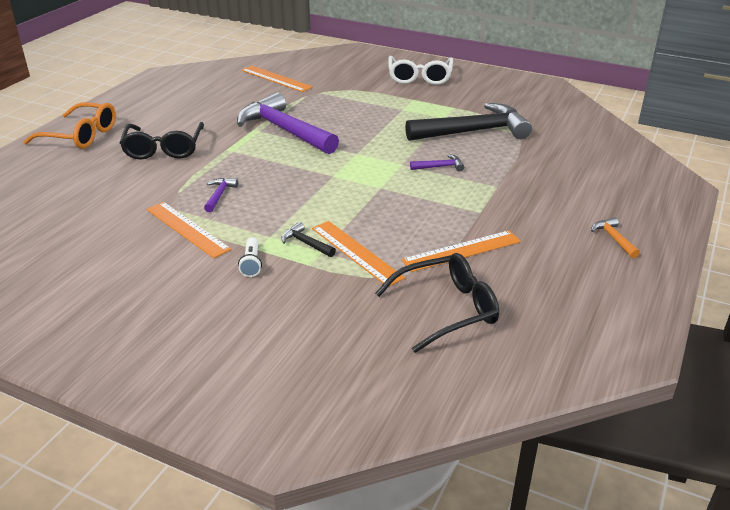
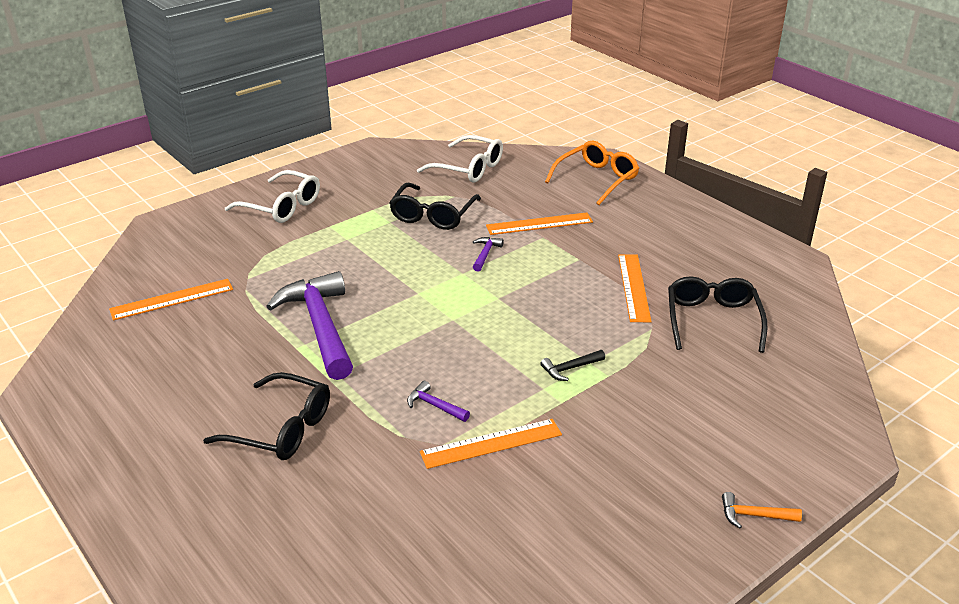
camera: 65 degrees left, 0 degrees up
(81, 135) = (167, 502): orange glasses -> orange glasses (596, 179)
(251, 263) = (586, 411): white flashlight -> none
(284, 130) = (320, 326): purple hammer -> purple hammer turned 90 degrees clockwise
(356, 252) = (603, 343): orange ruler -> orange ruler (539, 224)
(474, 131) = (433, 215): black hammer -> black glasses
(568, 127) = (468, 168): none -> white glasses
(613, 238) = (657, 214): orange hammer -> orange hammer (753, 515)

